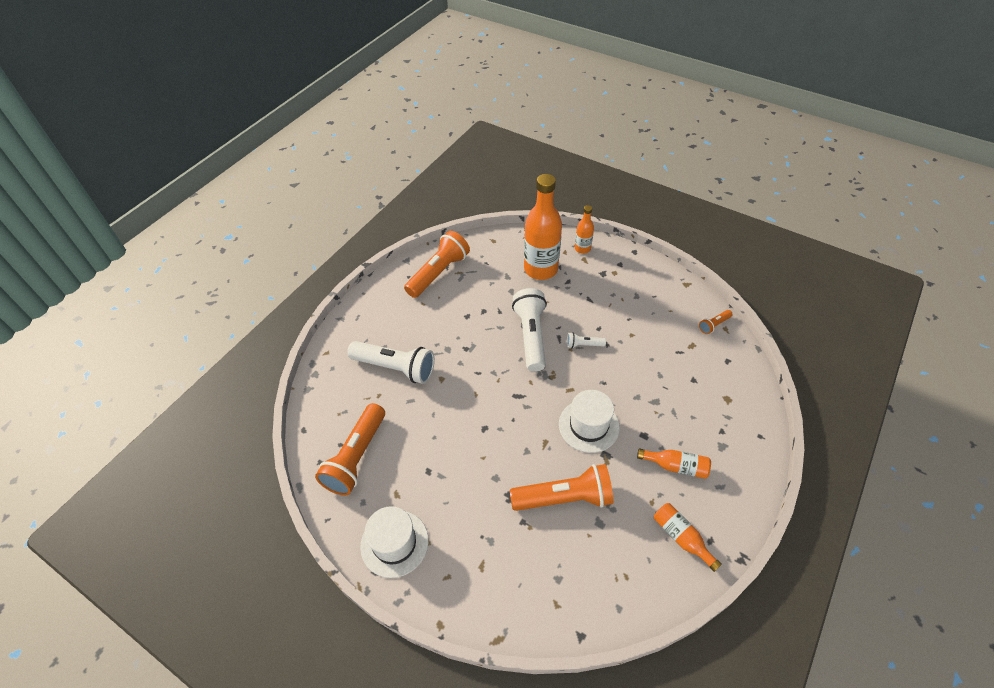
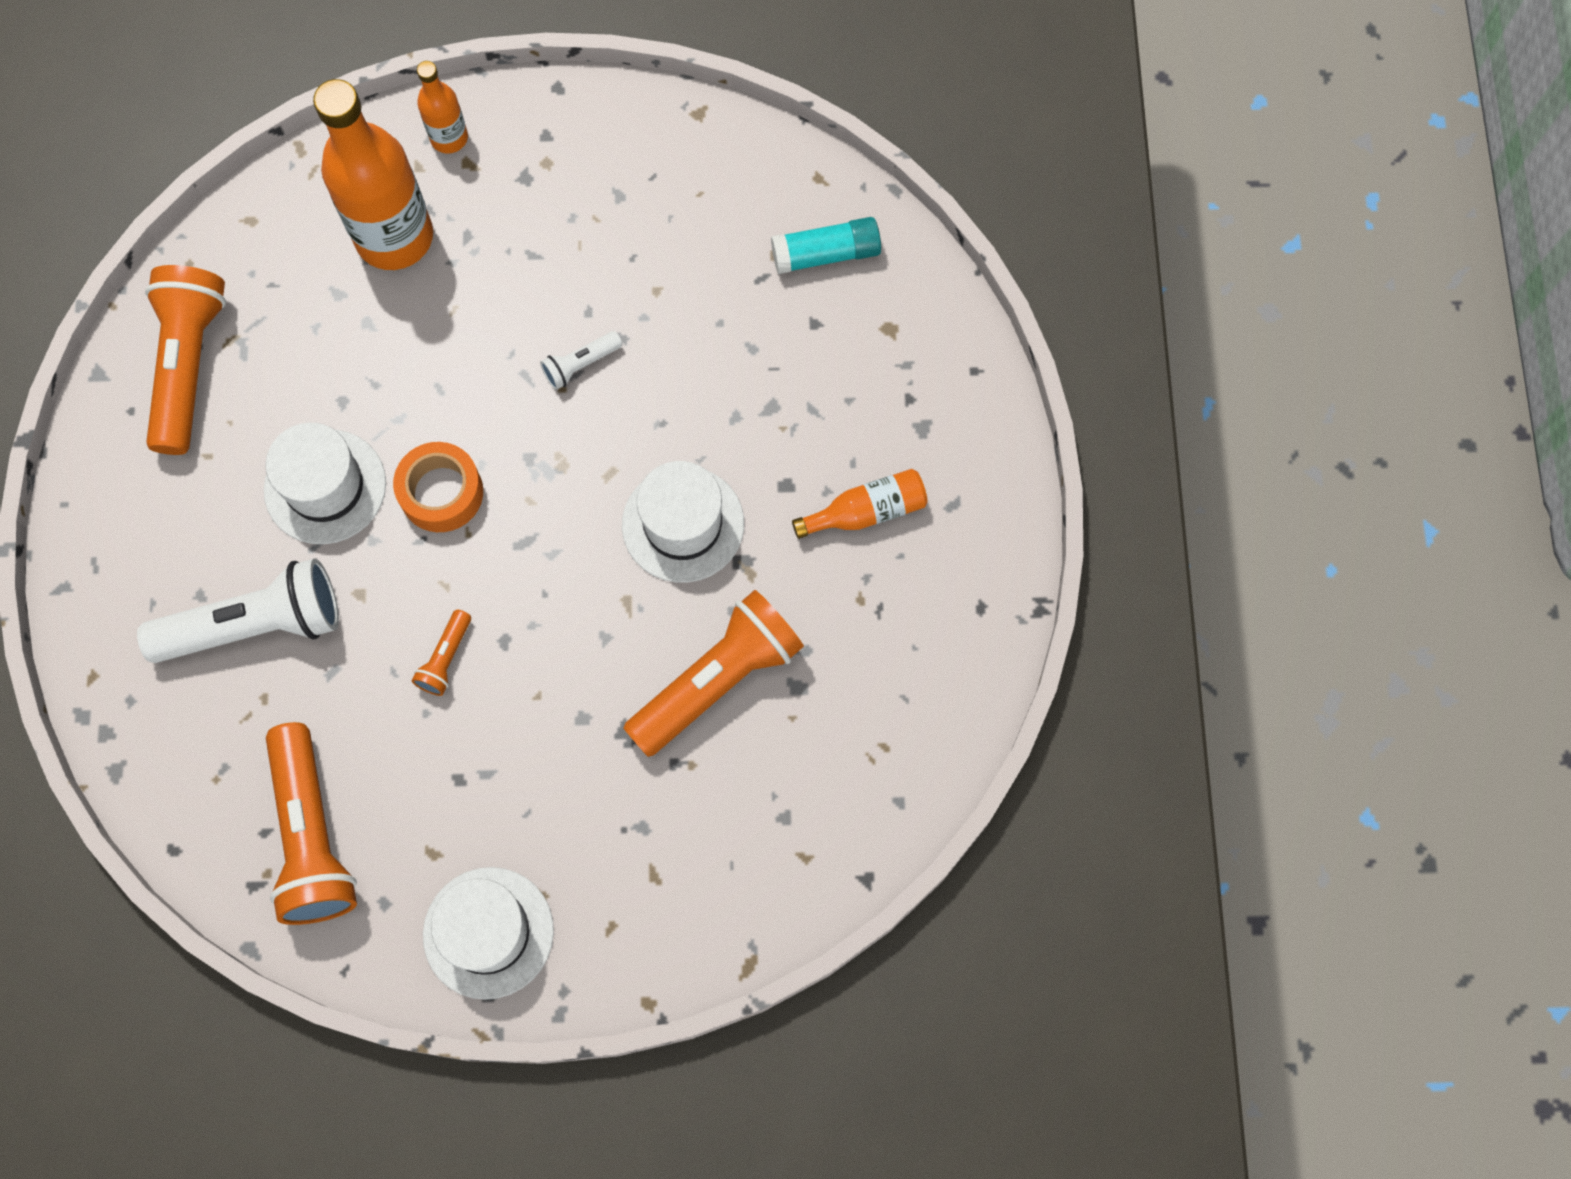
camera: 35 degrees left, 20 degrees up
(456, 335) = (325, 486): none -> white hat
(498, 360) = (441, 492): none -> orange tape
(531, 336) = (470, 403): white flashlight -> none
(681, 537) = (935, 630): orange bottle -> none
(713, 357) = (826, 254): none -> turquoise glue stick
(714, 325) = (794, 182): orange flashlight -> orange flashlight (446, 659)

